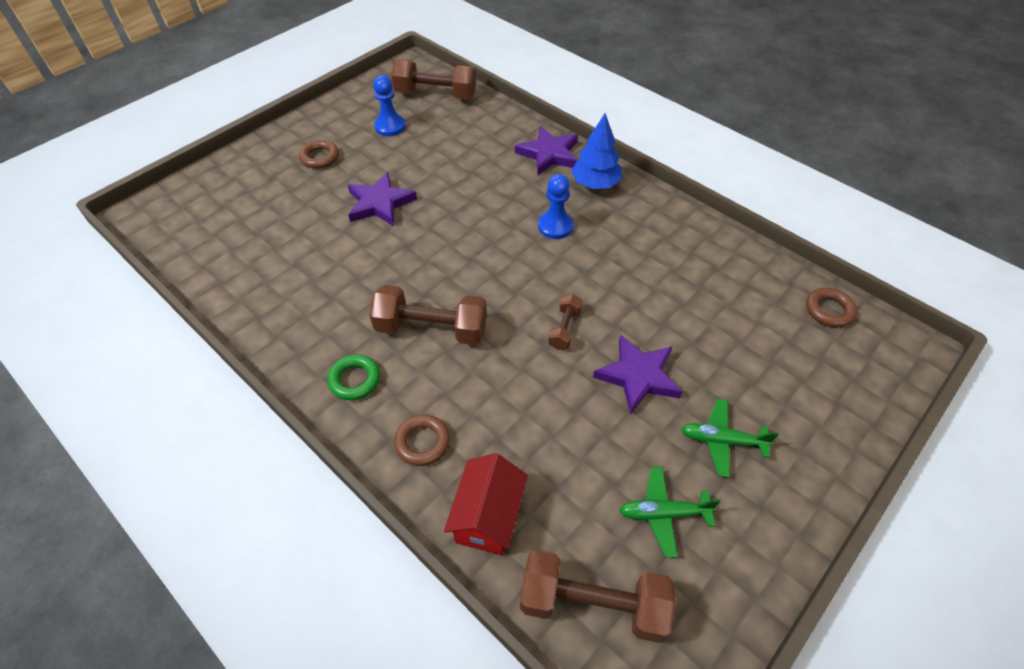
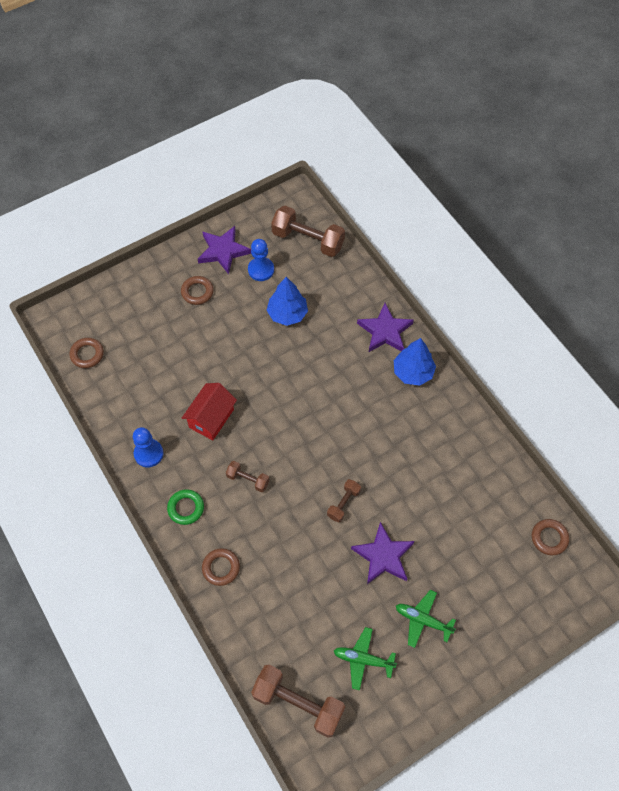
camera: 15 degrees right, 10 degrees up
(189, 239) = (87, 354): none -> brown ring
(380, 203) = (235, 352): purple star -> purple star (223, 251)
(431, 329) = (248, 479): brown dumbbell -> brown dumbbell, size x0.52
(432, 158) = (287, 314): none -> blue tree
(488, 517) = (250, 631): red house -> red house (211, 418)
(555, 226) = (366, 408): blue pawn -> blue pawn (148, 454)

